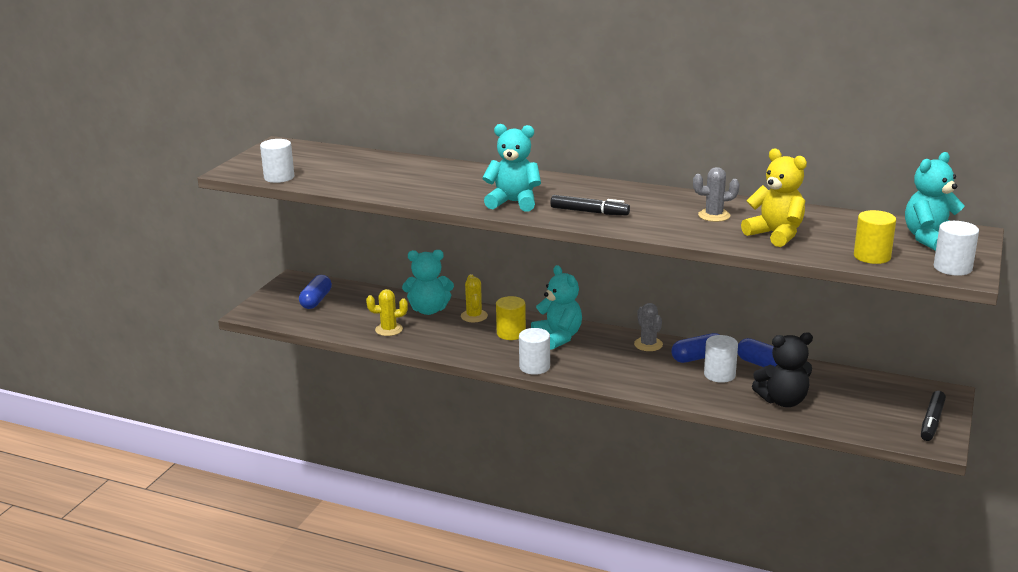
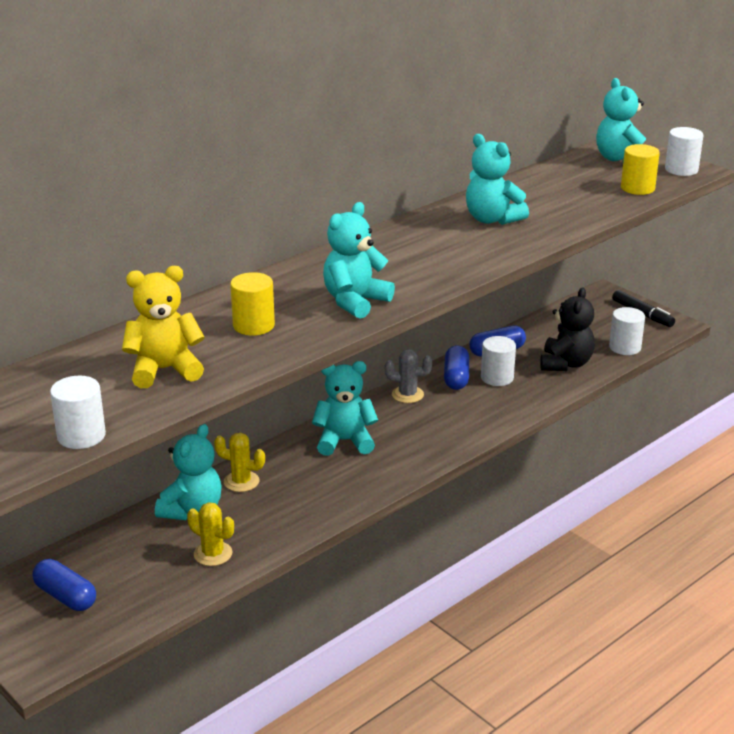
camera: 65 degrees left, 5 degrees up
(389, 329) = (213, 554): yellow cactus -> yellow cactus turned 75 degrees counterclockwise
(511, 333) = (307, 468): yellow cylinder -> yellow cylinder (253, 325)
(534, 367) = (396, 475): white cylinder -> white cylinder (625, 347)
(589, 212) = (424, 270): black marker -> none
(714, 216) = (492, 219): grey cactus -> turquoise teddy bear
(775, 235) = (560, 208): yellow teddy bear -> yellow teddy bear (164, 370)

